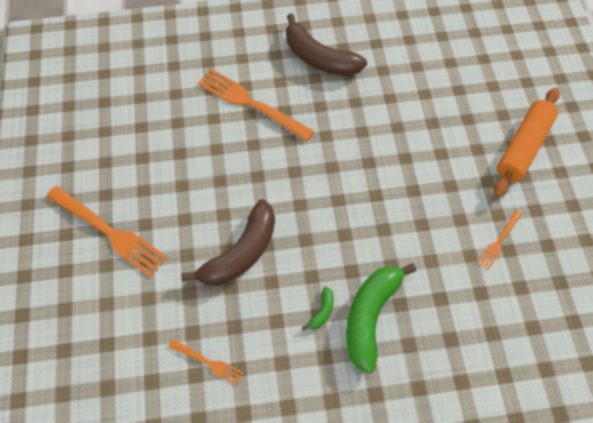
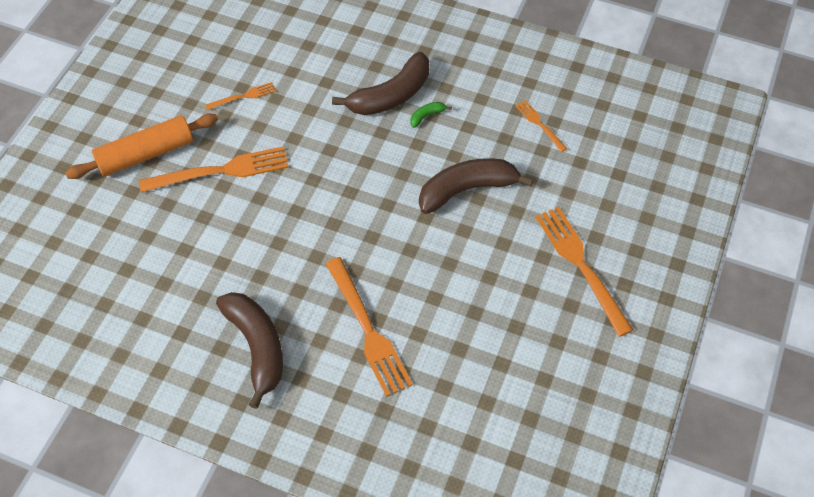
camera: 150 degrees left, 5 degrees down
(370, 316) = (391, 96): green banana -> brown banana
(453, 164) = (221, 171): none -> orange fork

